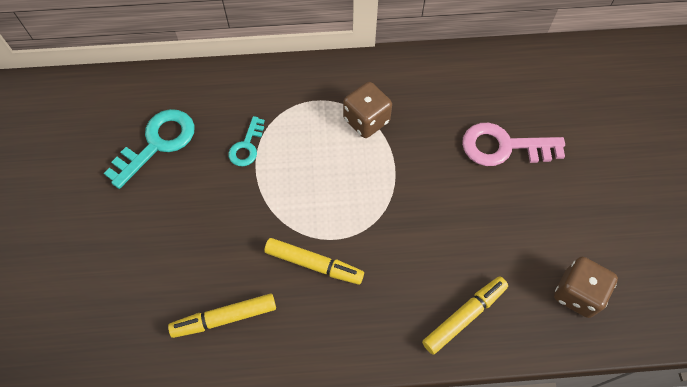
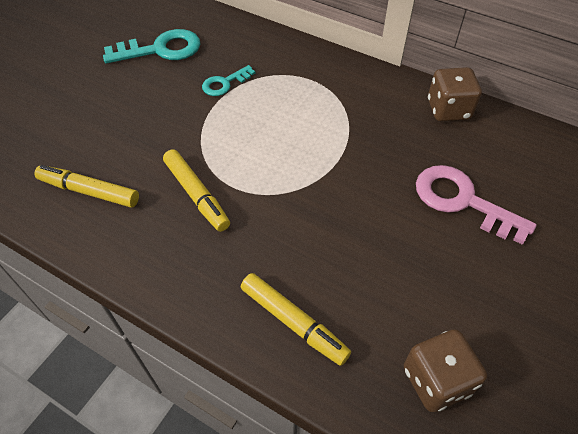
camera: 35 degrees right, 10 degrees down
(366, 120) = (342, 114): brown dice -> brown dice (448, 110)
(464, 316) = (293, 322): yellow marker -> yellow marker turned 45 degrees clockwise

